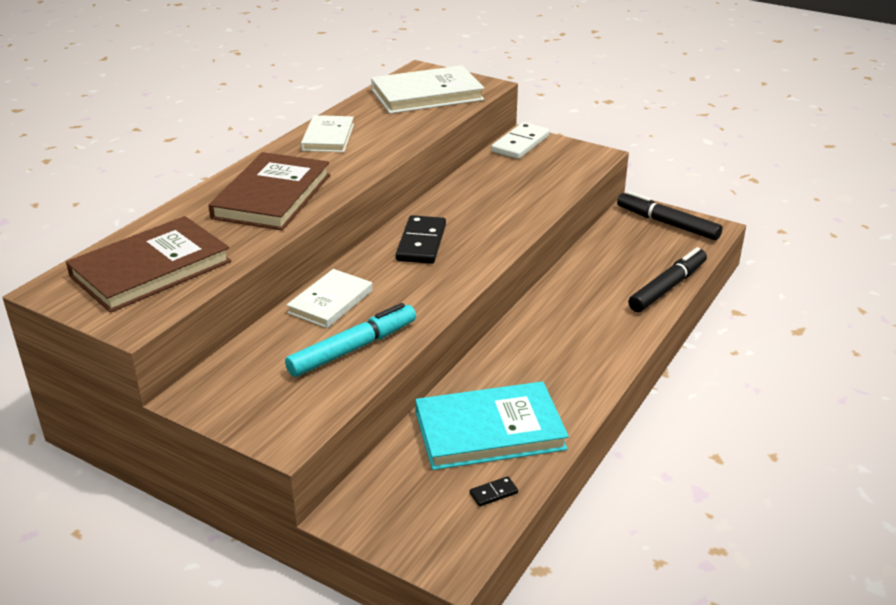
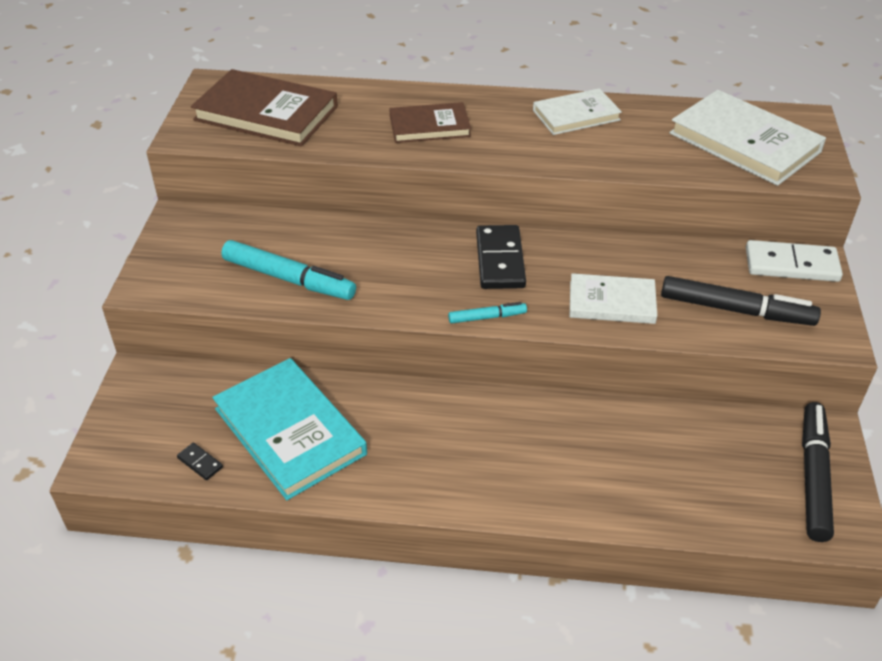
camera: 65 degrees right, 10 degrees up
(272, 196) = (429, 126): brown book -> brown book, size x0.61
(330, 301) = (355, 239): white book -> white book (612, 302)
(421, 243) = (500, 260): black domino -> black domino turned 75 degrees counterclockwise
(482, 266) = (487, 317): none -> turquoise marker
(667, 287) = (653, 514): black marker -> black marker (736, 310)

